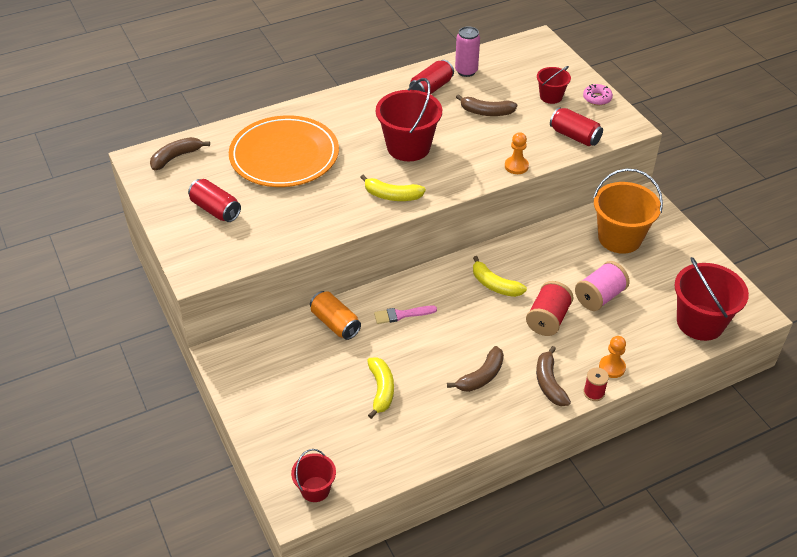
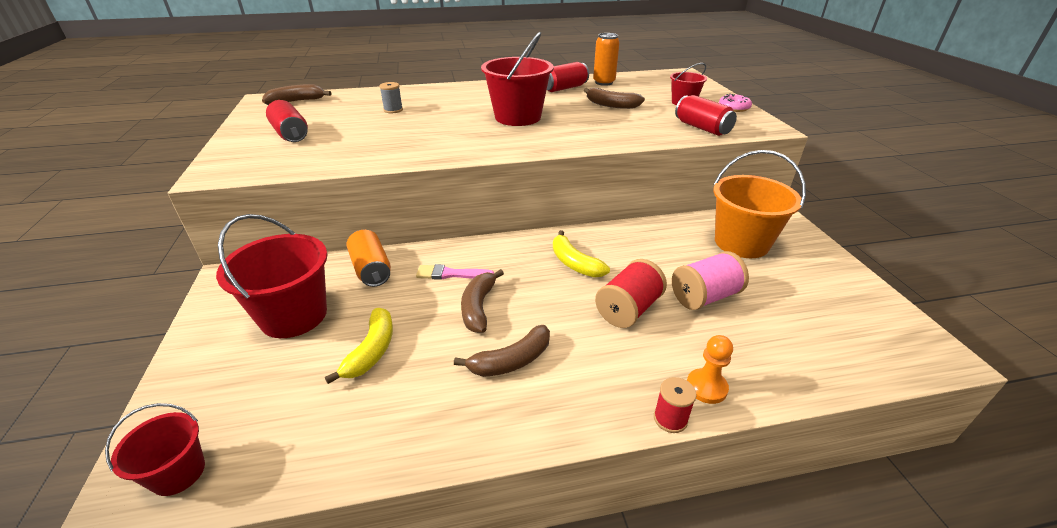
camera: 15 degrees right, 10 degrees down
(284, 155) = (393, 110): orange plate -> grey spool
(392, 196) = (476, 145): yellow banana -> none
(466, 71) = (604, 82): pink can -> orange can
(516, 166) = (627, 140): orange pawn -> none
(549, 383) = (605, 390): brown banana -> brown banana (478, 307)
(700, 322) = (851, 352): red bucket -> red bucket (294, 316)

